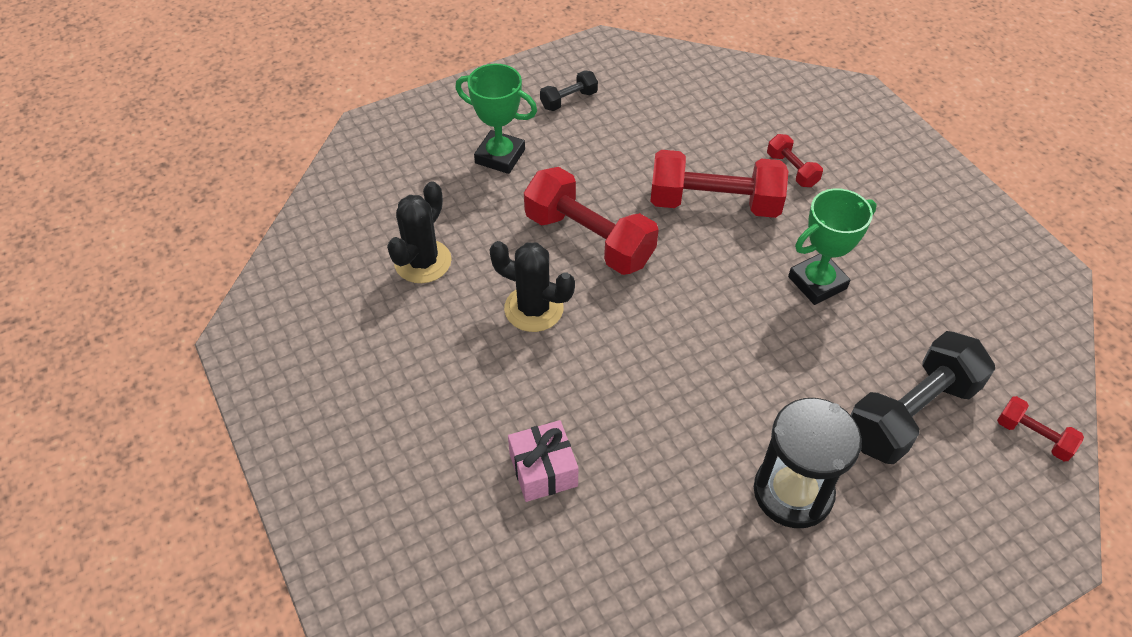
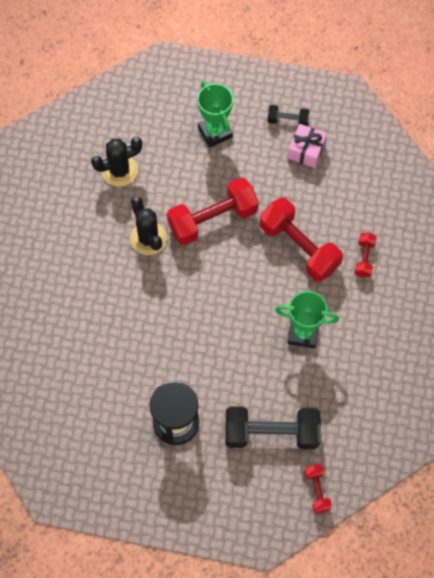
camera: 40 degrees right, 15 degrees up
(543, 470) = (78, 324): pink gift -> pink gift (306, 151)
(589, 239) = (212, 219): red dumbbell -> red dumbbell turned 75 degrees clockwise

